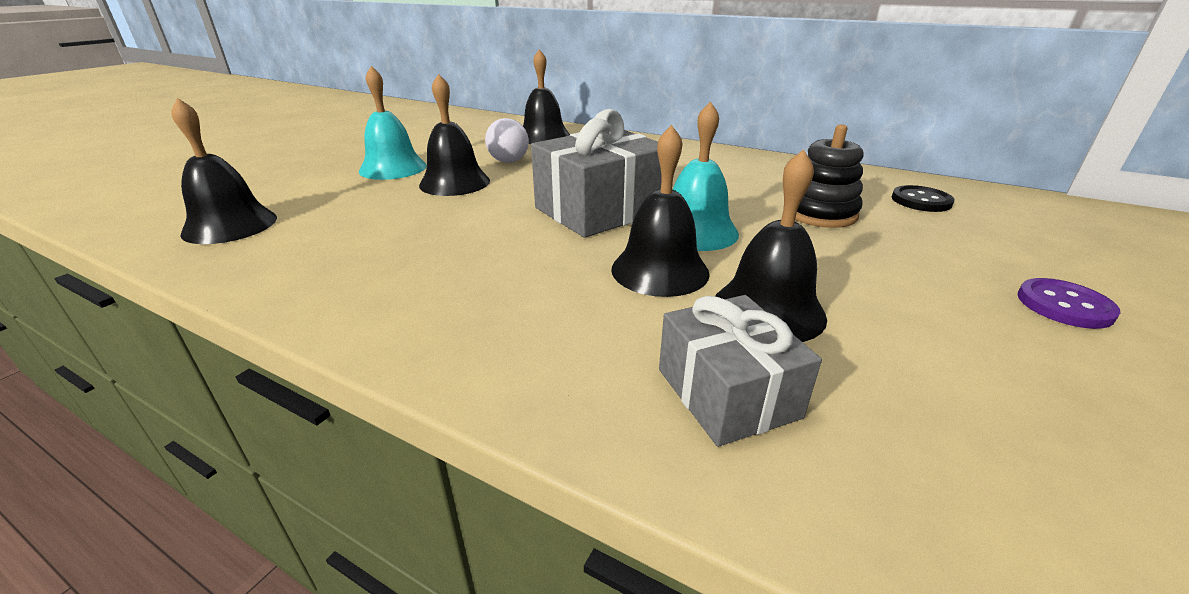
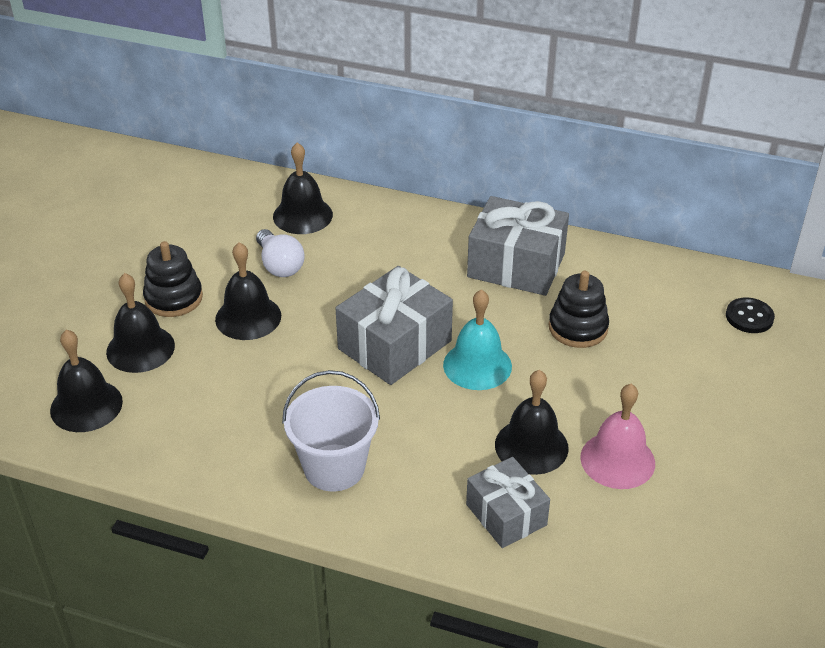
camera: 10 degrees left, 10 degrees up
(393, 168) = (173, 298): turquoise bell -> black stacking toy
(474, 304) = (334, 467): none -> white bucket
(660, 270) = (455, 416): black bell -> black bell (140, 348)
(744, 171) = (516, 265): none -> grey gift
(912, 339) = (617, 460): none -> pink bell
(921, 201) = (664, 299): black button -> black button (749, 317)
(1064, 305) = (722, 417): purple button -> none

